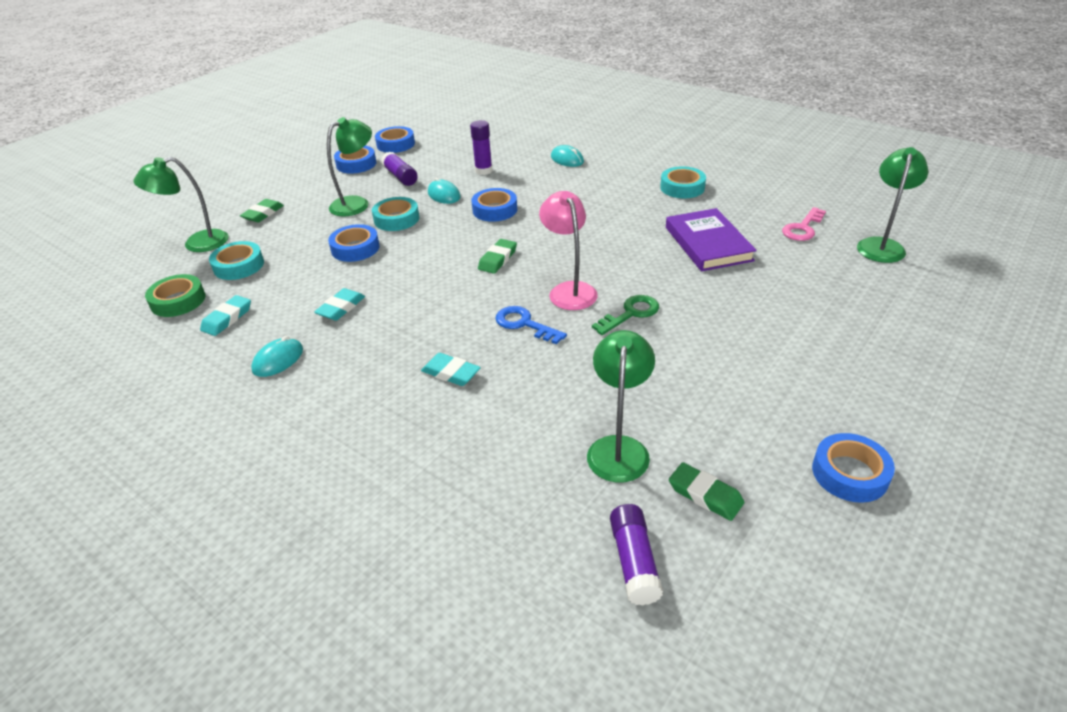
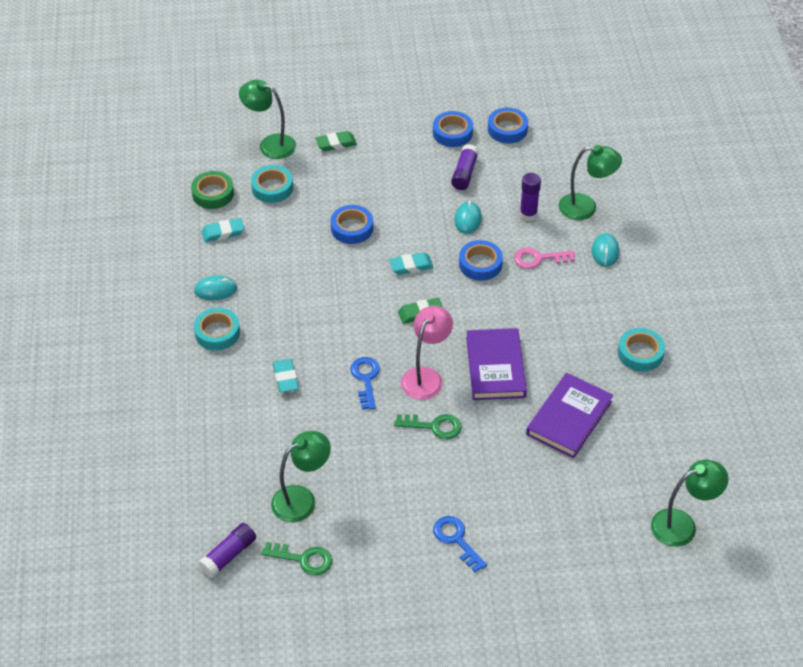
camera: 45 degrees right, 10 degrees up
(341, 308) = (287, 276): turquoise eraser -> turquoise eraser (411, 266)
(357, 204) = (402, 181): green lamp -> green lamp (586, 207)
(396, 219) = (408, 219): turquoise tape -> turquoise tape (217, 333)
(608, 252) = (495, 367): none -> purple book
(705, 495) = (303, 559): green eraser -> green key
(785, 368) = (456, 540): none -> blue key
(803, 228) = (656, 463): pink key -> pink key (538, 259)
(850, 473) = (385, 617): blue tape -> none

